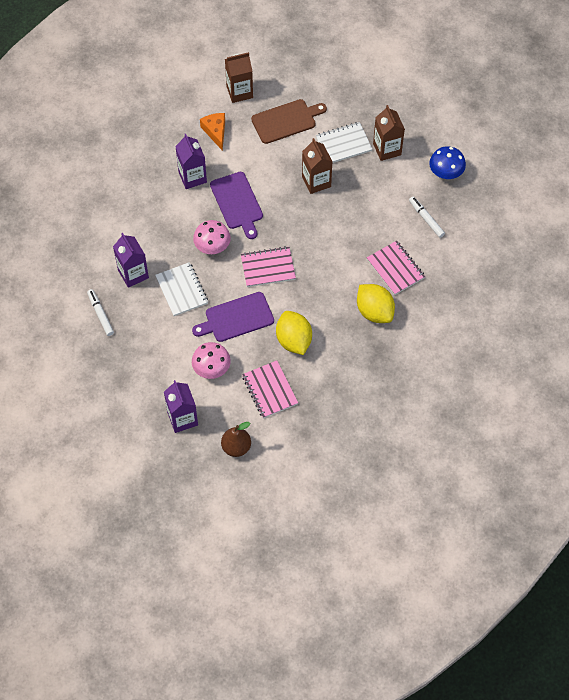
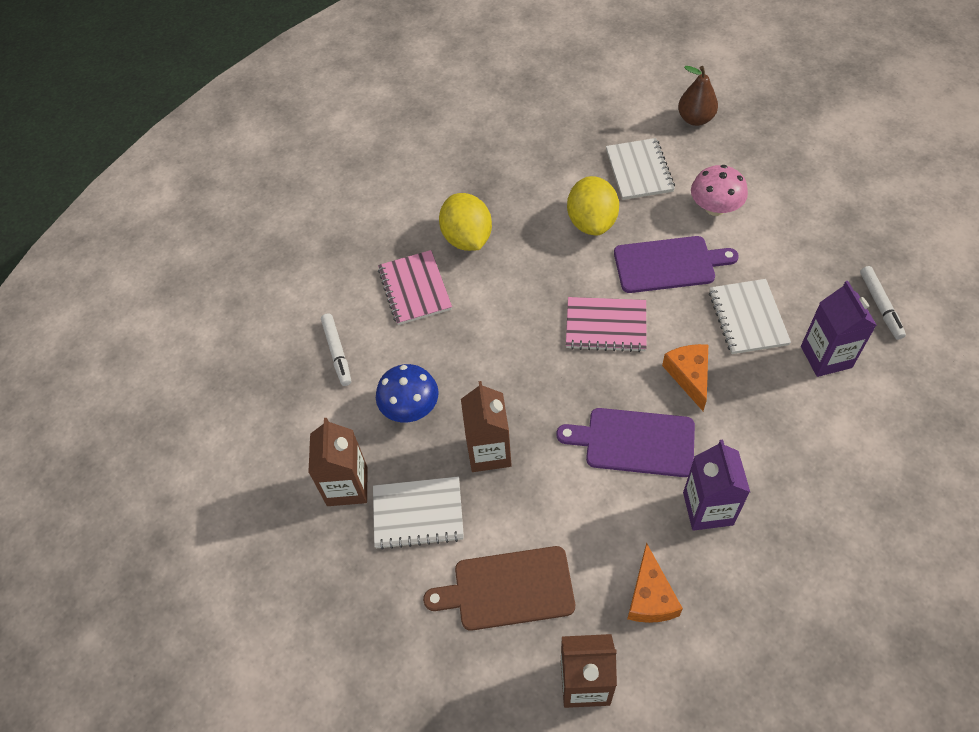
camera: 160 degrees left, 5 degrees down
(182, 418) = (762, 158): purple carton -> none
(212, 246) = (689, 376): pink mushroom -> orange cheese
(237, 203) = (634, 442): purple cutting board -> purple cutting board turned 75 degrees counterclockwise
(270, 390) = (639, 171): pink notebook -> white notebook
(446, 172) = (270, 422): blue mushroom -> blue mushroom (410, 407)

